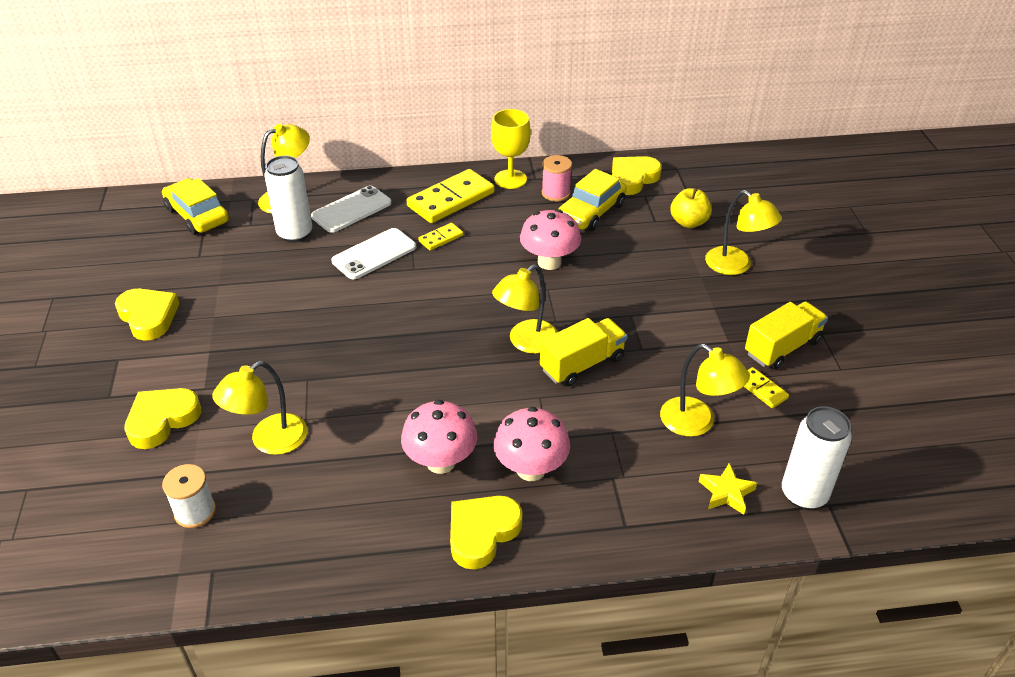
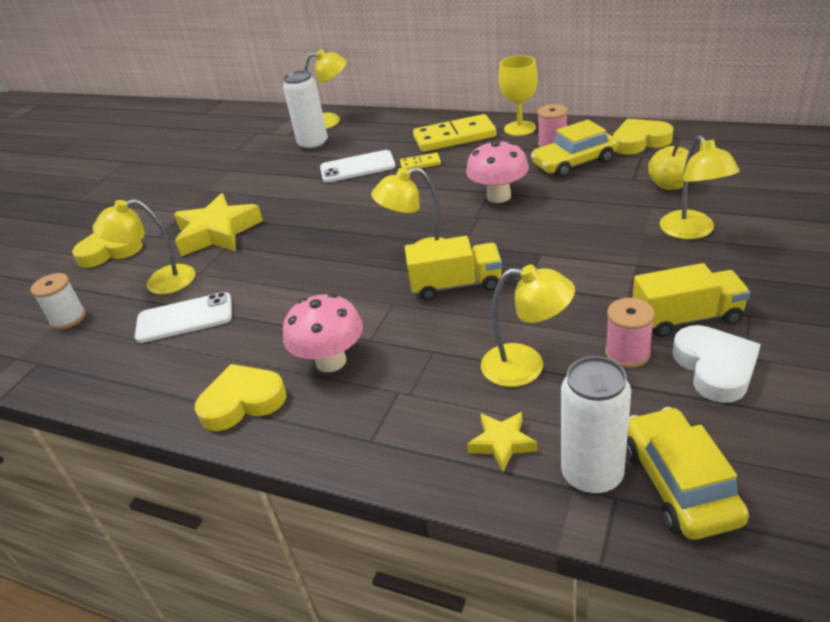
camera: 35 degrees right, 5 degrees down
(148, 317) = (168, 183): yellow heart -> none
(197, 215) = (260, 124): yellow car -> yellow car (679, 484)
(280, 366) = (217, 232): none -> yellow star
(351, 210) = (369, 134): white phone -> white phone (184, 318)
(441, 462) = (264, 333): pink mushroom -> none
(696, 423) = (526, 366): yellow lamp -> yellow lamp turned 60 degrees counterclockwise
(761, 389) = (627, 353): yellow domino -> pink spool
(827, 383) = (715, 367): none -> white heart

